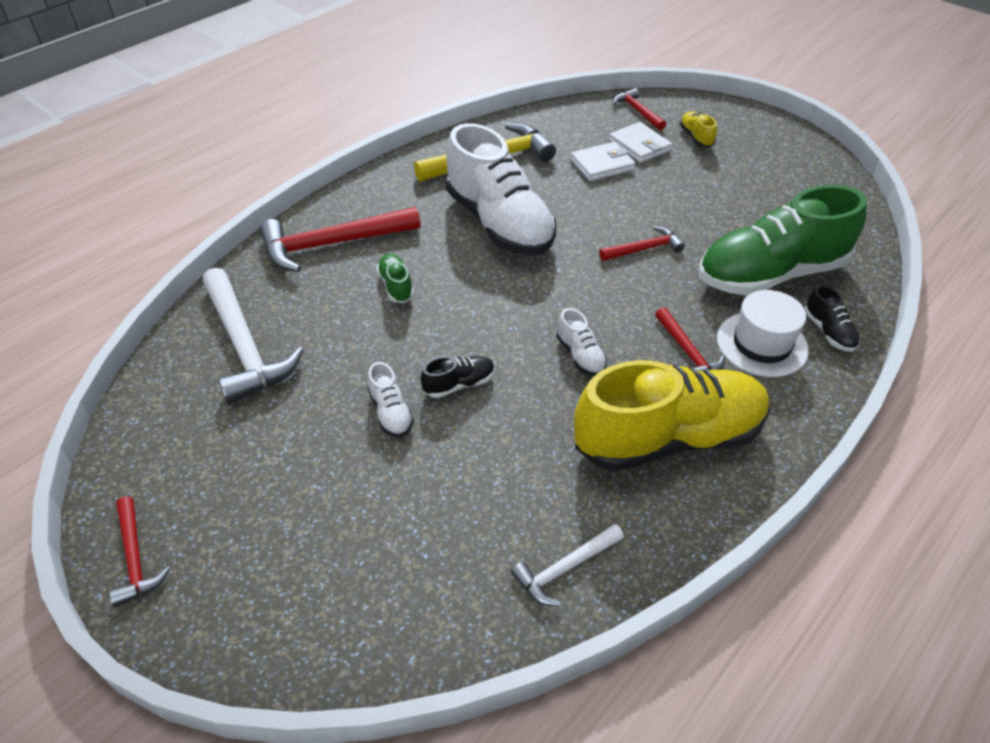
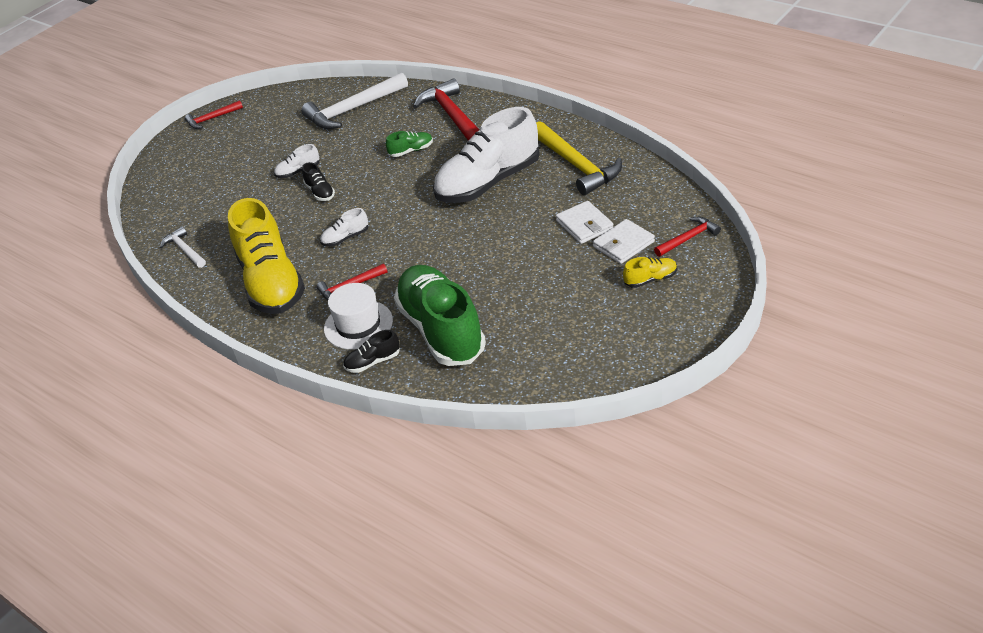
camera: 90 degrees right, 5 degrees down
(644, 249) = (466, 258): red hammer -> none

